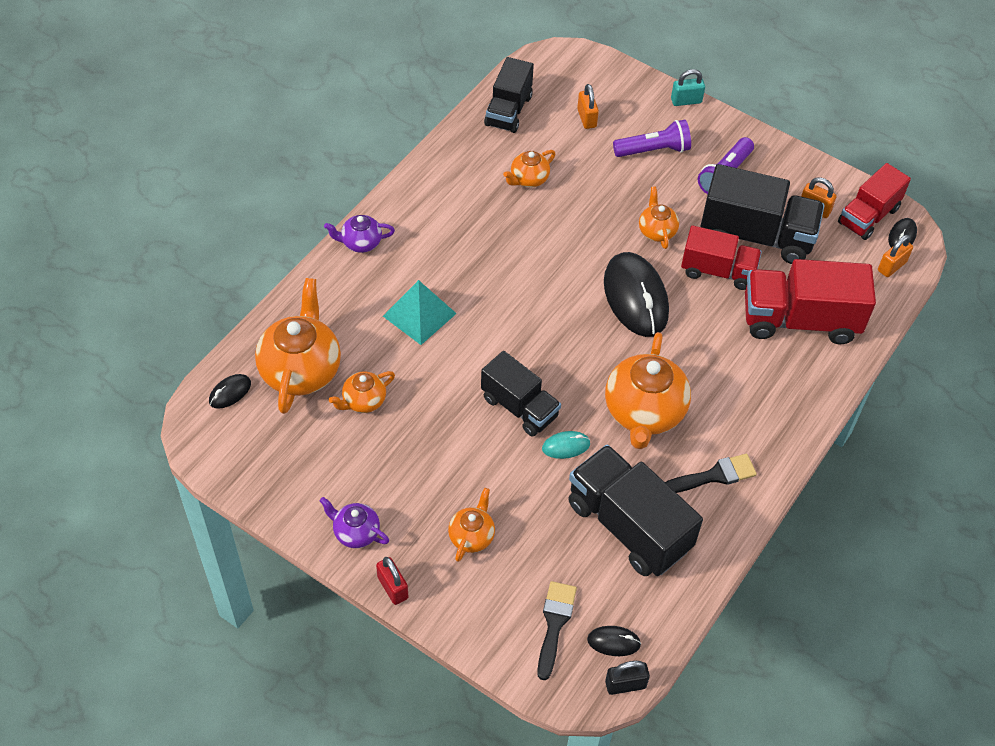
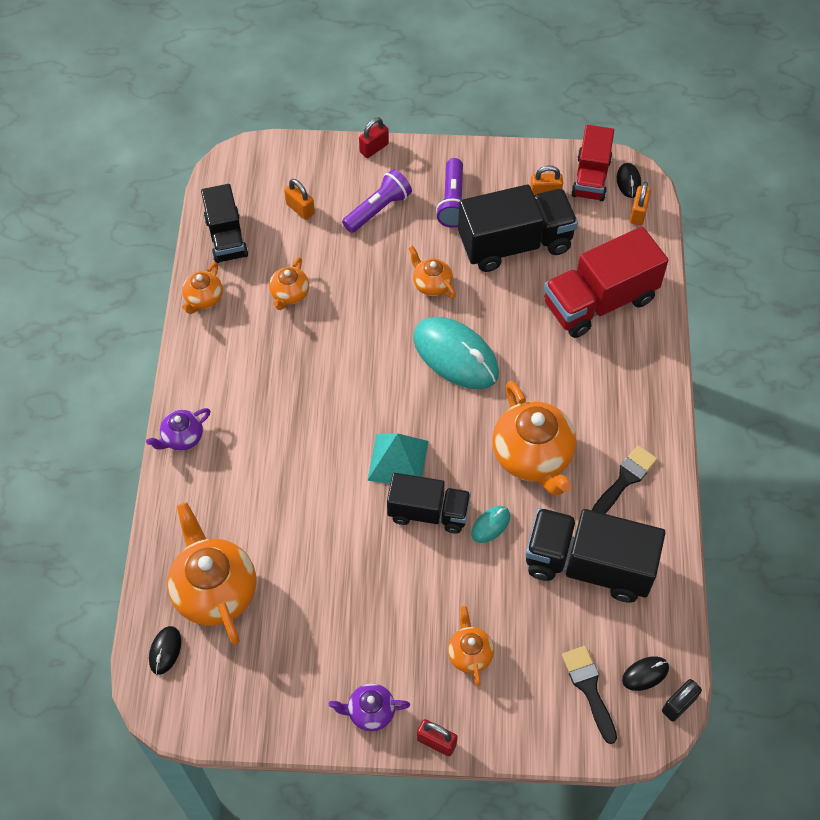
camera: 30 degrees left, 5 degrees up
(363, 401) = (291, 587): orange teapot -> orange teapot (203, 299)
(419, 315) = (283, 476): turquoise pyramid -> turquoise pyramid (398, 460)
(635, 297) = (455, 356): black mouse -> turquoise mouse
(686, 101) = (374, 148): turquoise padlock -> red padlock
(718, 271) = (506, 293): red truck -> none

